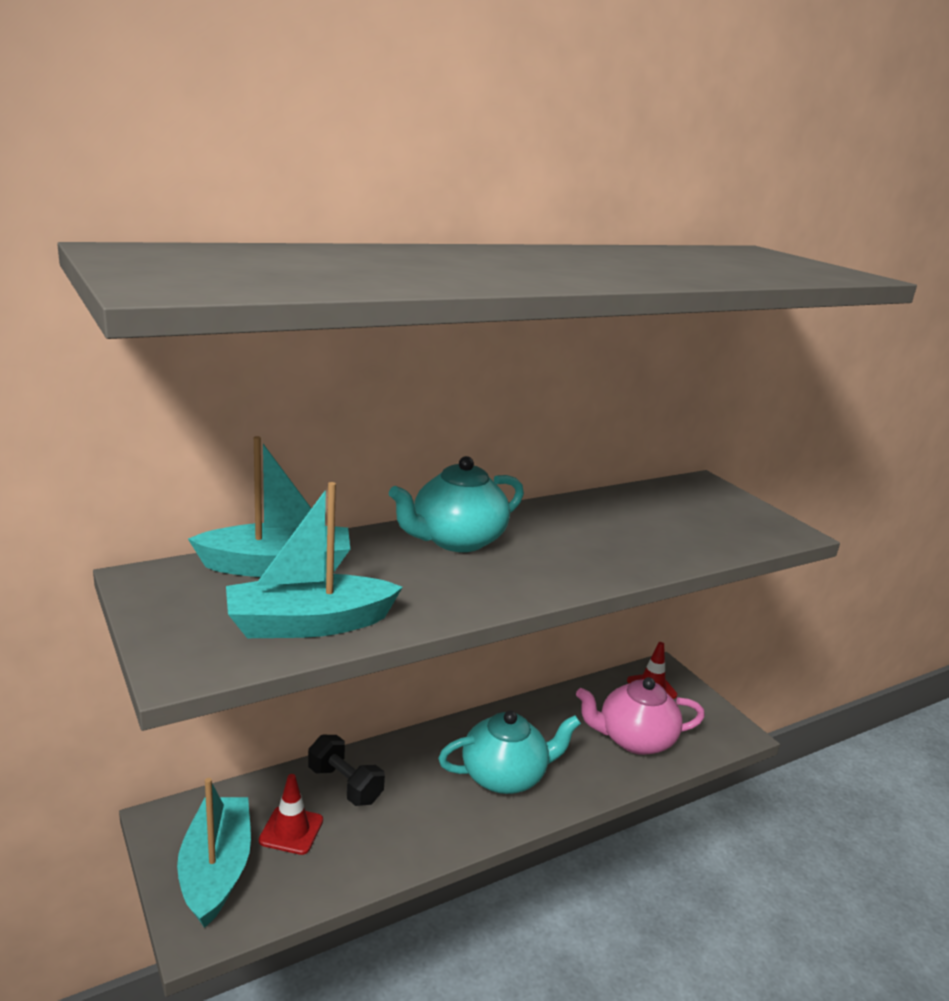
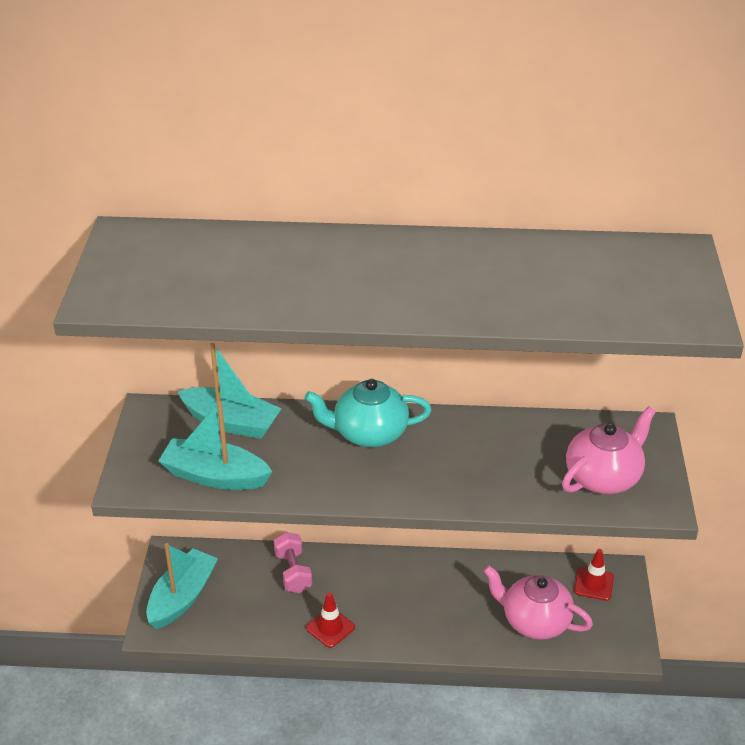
camera: 35 degrees right, 15 degrees up
(291, 830) = (239, 590): red traffic cone -> red traffic cone (330, 627)
(345, 785) = (293, 572): black dumbbell -> pink dumbbell
(505, 776) = (407, 609): turquoise teapot -> none
(718, 523) = (603, 477): none -> pink teapot

